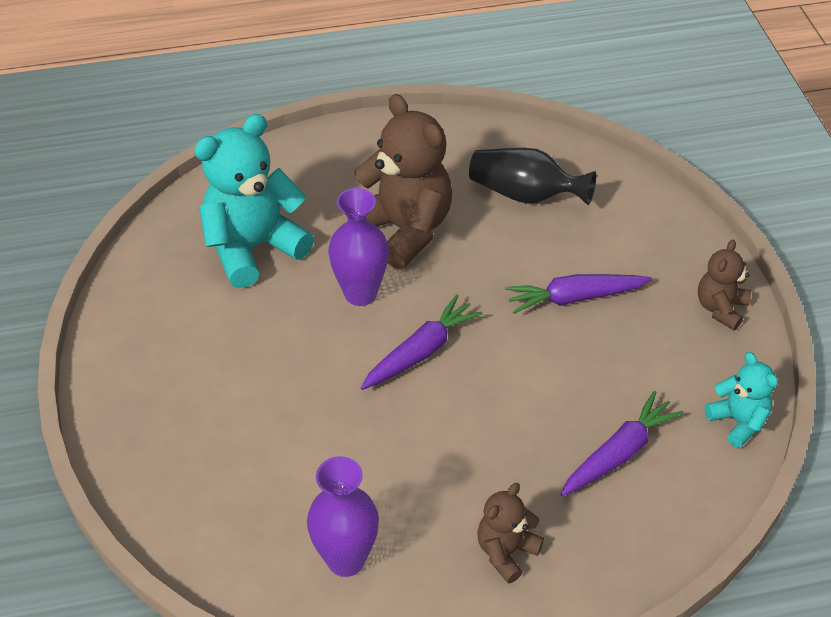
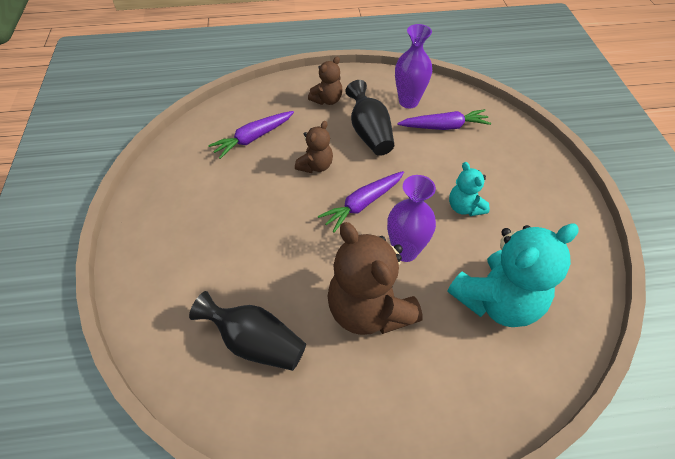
camera: 175 degrees left, 5 degrees up
(418, 478) = (369, 133): none -> black vase
(574, 298) = (246, 236): purple carrot -> purple carrot (444, 126)
(720, 308) = (144, 220): brown teddy bear -> brown teddy bear (315, 166)
(738, 421) = (176, 149): turquoise teddy bear -> turquoise teddy bear (464, 207)

